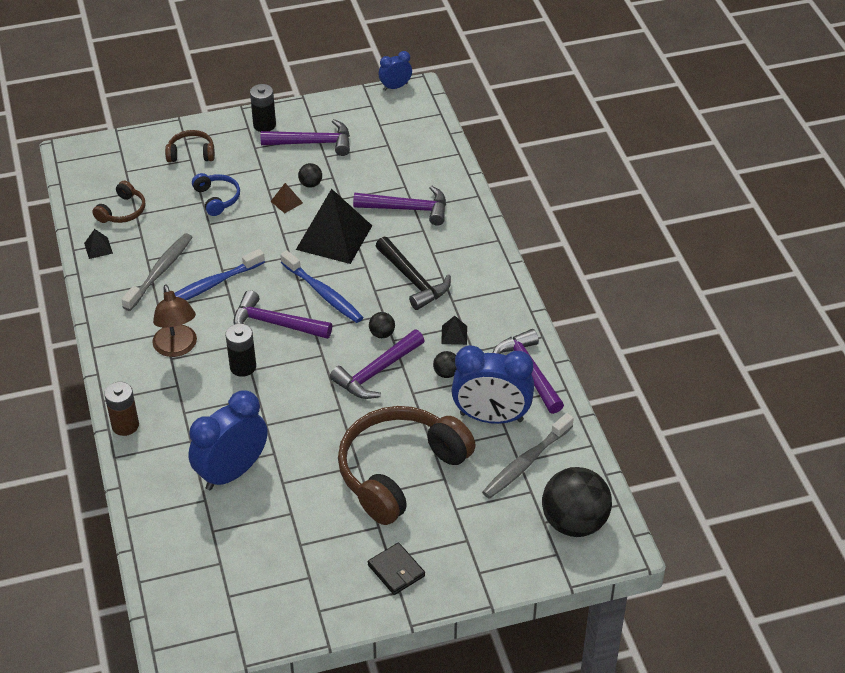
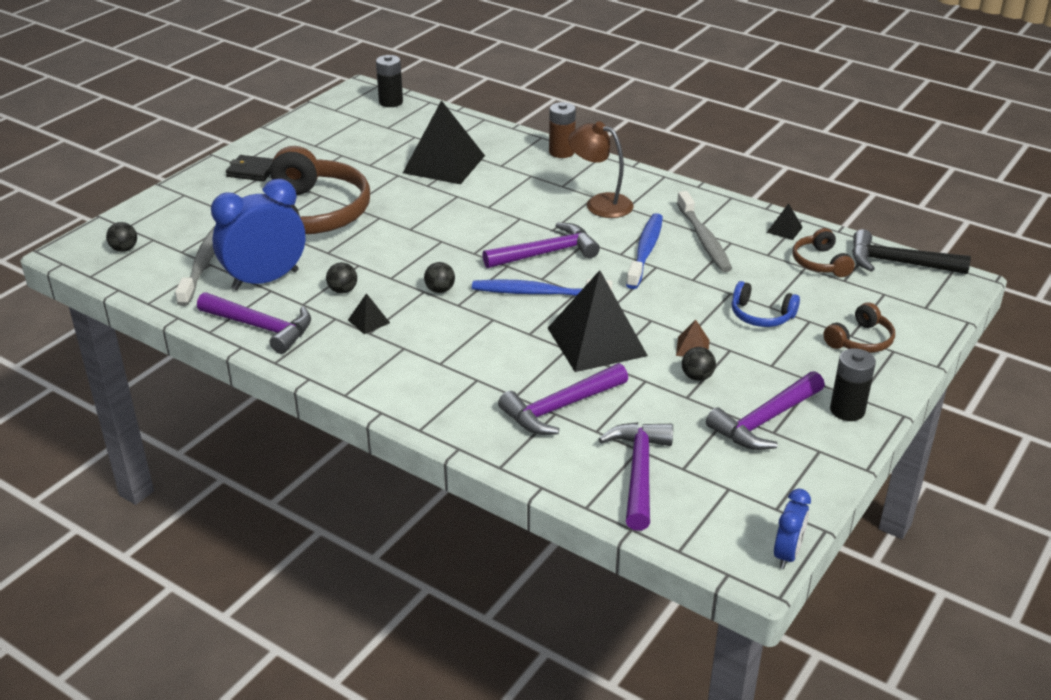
camera: 140 degrees right, 10 degrees down
(232, 472) = (444, 164): blue clock -> black pyramid
(243, 367) = (528, 216): black battery -> black battery (391, 102)
(376, 372) = (409, 263): purple hammer -> purple hammer (639, 472)
(413, 280) = (466, 345): black hammer -> black hammer (898, 263)
(574, 522) = (124, 249): black ball -> black ball, size x0.42

